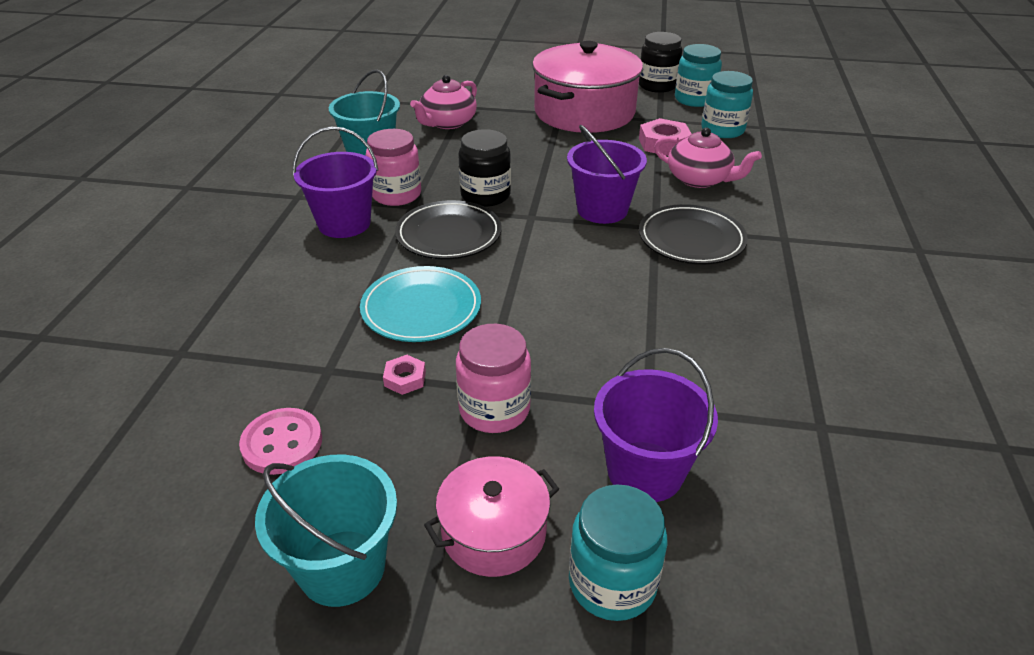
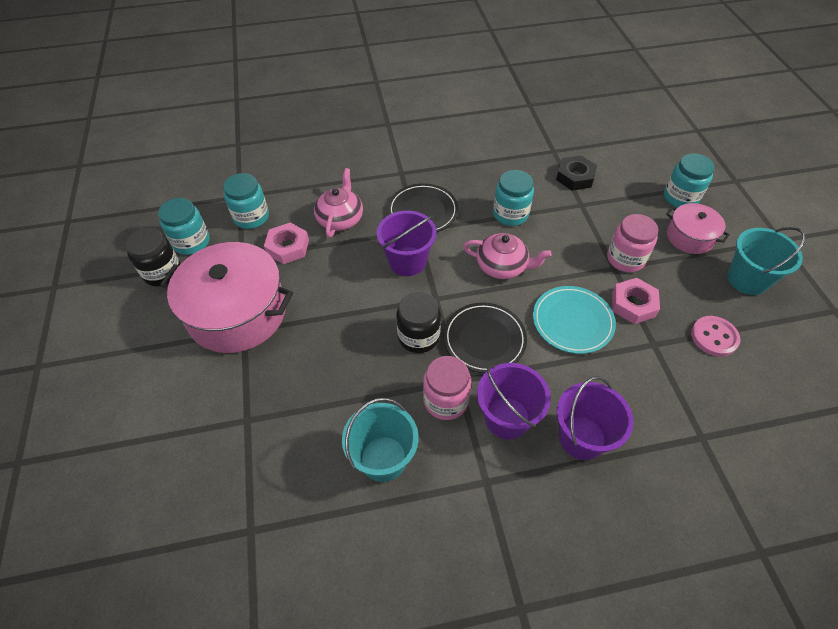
camera: 110 degrees left, 15 degrees up
(405, 378) = (633, 304): pink nut -> pink nut, size x1.80
(447, 123) = (291, 419): pink teapot -> pink teapot (502, 266)
(645, 471) = (620, 198): purple bucket -> purple bucket (581, 437)
(655, 316) = (510, 214): none -> turquoise jar
(729, 428) = (575, 177): none -> black nut

